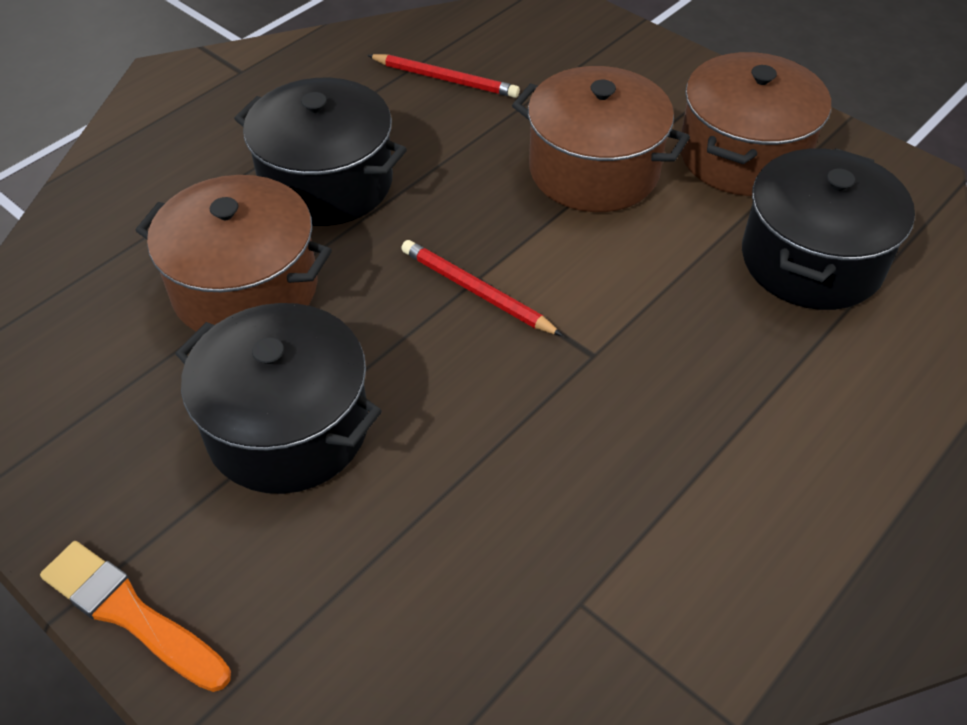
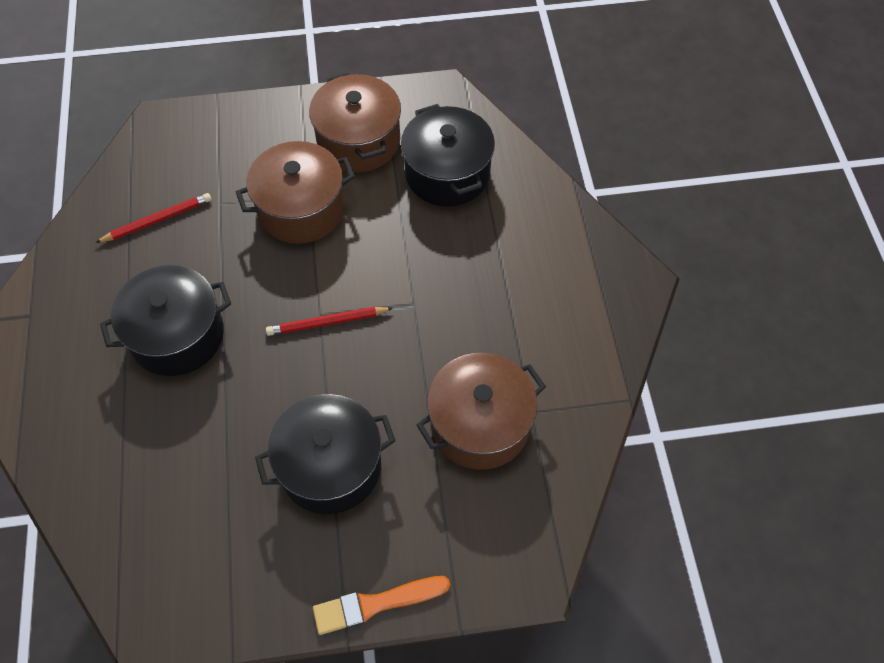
camera: 50 degrees left, 10 degrees up
(245, 288) = (216, 427): brown pot -> brown pot (480, 424)

